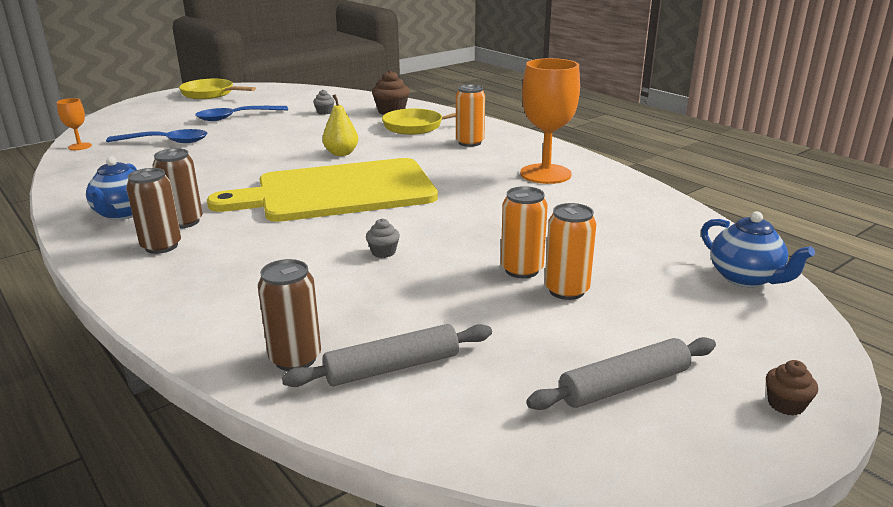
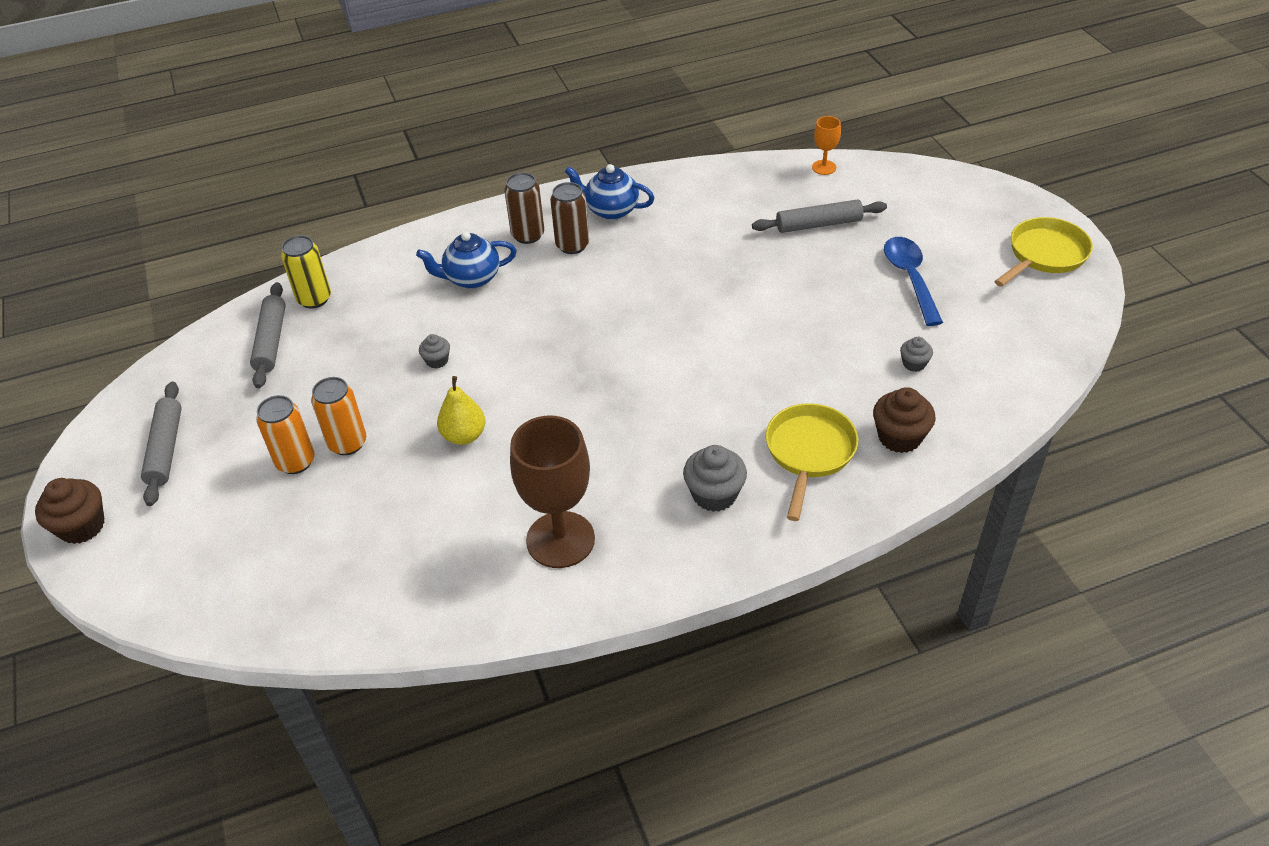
camera: 110 degrees right, 20 degrees up
(165, 142) = (818, 224): blue spoon -> grey rolling pin
(295, 358) = (314, 299): brown can -> yellow can
(338, 191) = (596, 347): yellow cutting board -> none
(341, 153) = (719, 362): yellow pear -> yellow pear (464, 436)
(470, 143) = (714, 494): orange can -> grey cupcake
(545, 174) = (560, 540): orange goblet -> brown goblet
(745, 278) = (223, 603): blue teapot -> blue teapot (471, 278)
(786, 404) = (82, 526): brown cupcake -> brown cupcake, size x1.78

